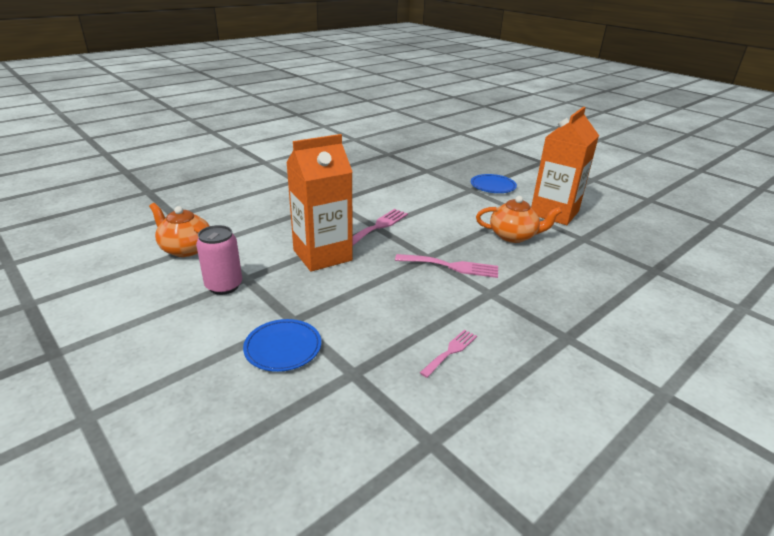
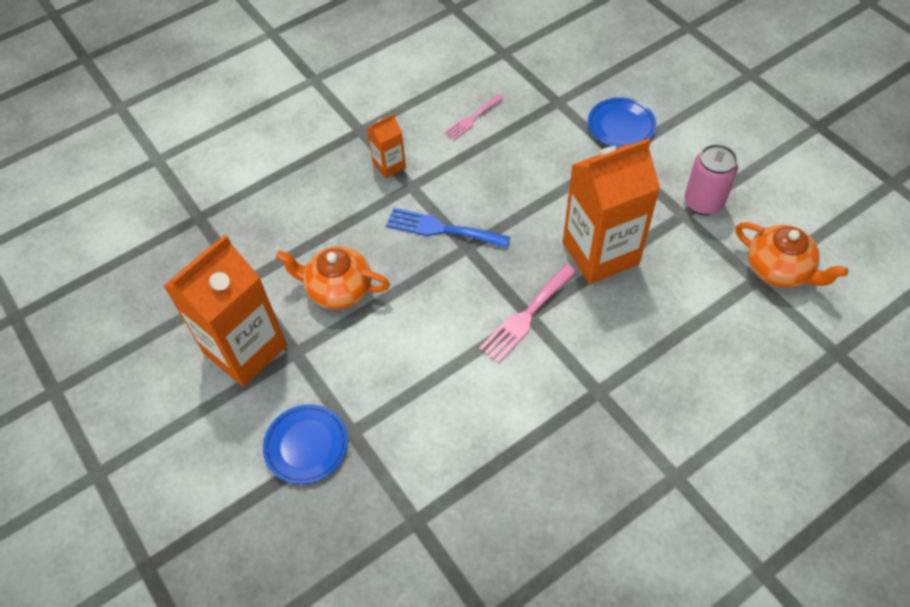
camera: 170 degrees left, 25 degrees up
(451, 266) = (442, 229): pink fork -> blue fork
(518, 307) = (389, 165): none -> orange carton

